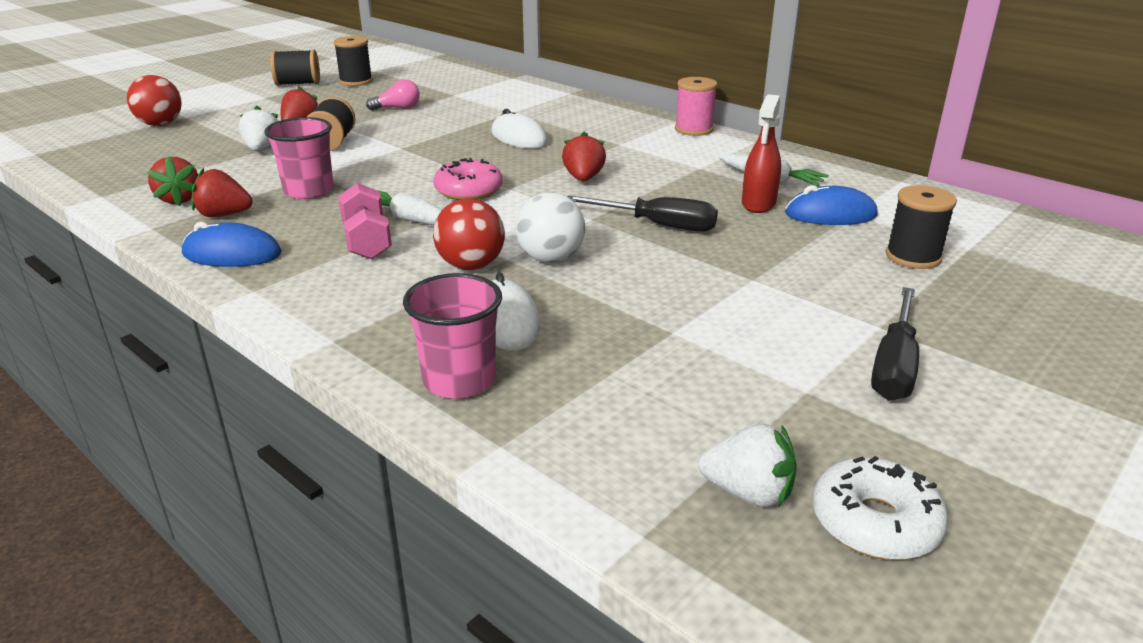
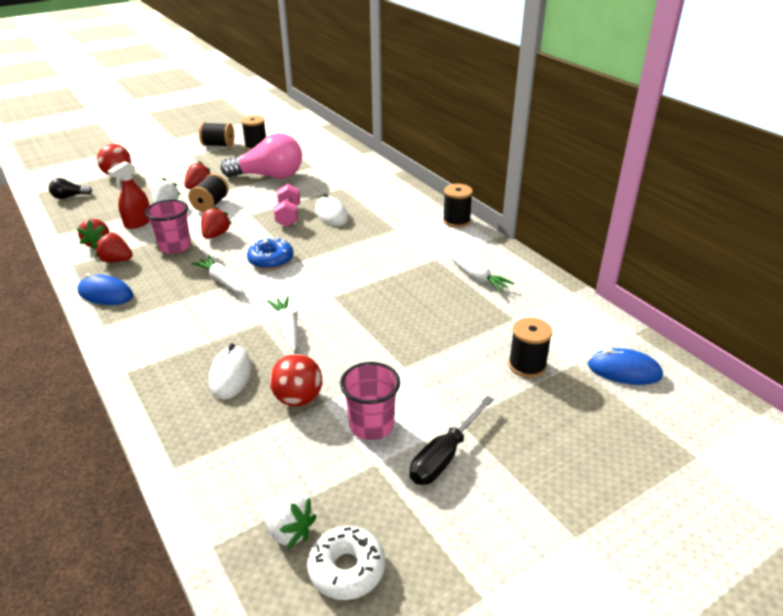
camera: 15 degrees right, 5 degrees up
(94, 153) = (69, 197): none -> black light bulb
(367, 241) = (186, 295): pink dumbbell -> pink dumbbell (288, 216)
(398, 108) = (269, 176): pink light bulb -> pink light bulb, size x2.23
(459, 380) = (178, 416): pink cup -> pink cup (371, 425)
(468, 191) = (271, 260): pink donut -> blue donut
(471, 265) = (235, 326): red ball -> red ball (298, 398)
(550, 258) = (287, 328): white ball -> white carrot
(583, 178) = (351, 259): red strawberry -> red strawberry (216, 235)
(658, 225) = (373, 309): black screwdriver -> none
(693, 129) = (456, 221): pink spool -> black spool
(758, 204) = (453, 299): red spray bottle -> red spray bottle (138, 222)
(830, 214) = (497, 317): blue mouse -> blue mouse (624, 370)

